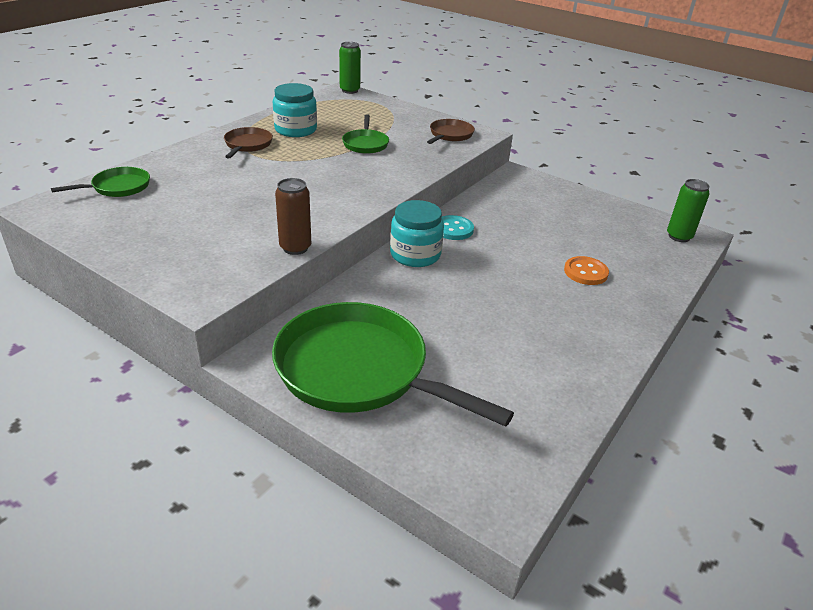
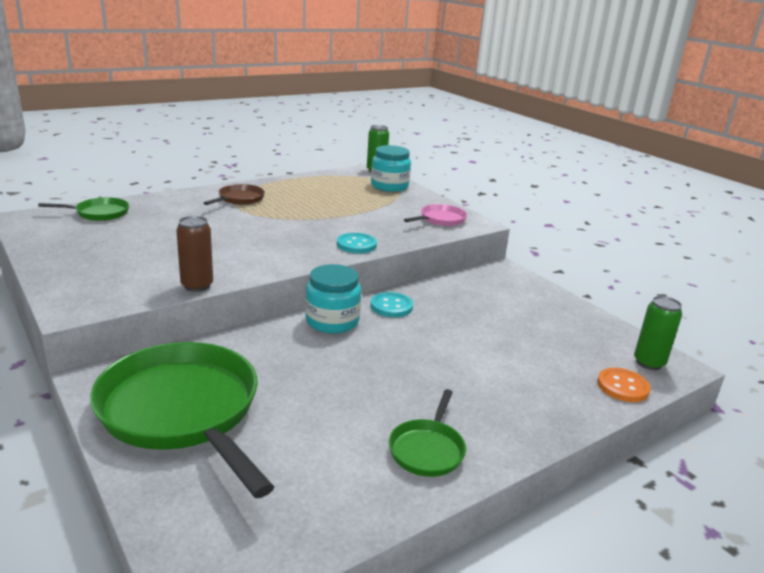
camera: 20 degrees right, 10 degrees down
(295, 130) = (294, 194): turquoise jar -> turquoise jar (389, 186)
(365, 144) = (348, 214): green pan -> green pan (427, 449)
(400, 175) = (356, 245): none -> turquoise button
(450, 135) = (440, 219): brown pan -> pink pan
(585, 272) = (503, 375): orange button -> orange button (622, 387)

